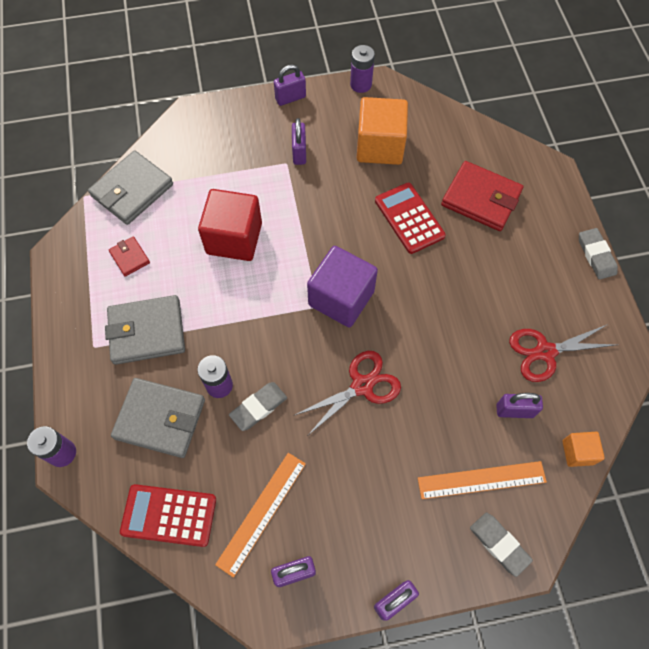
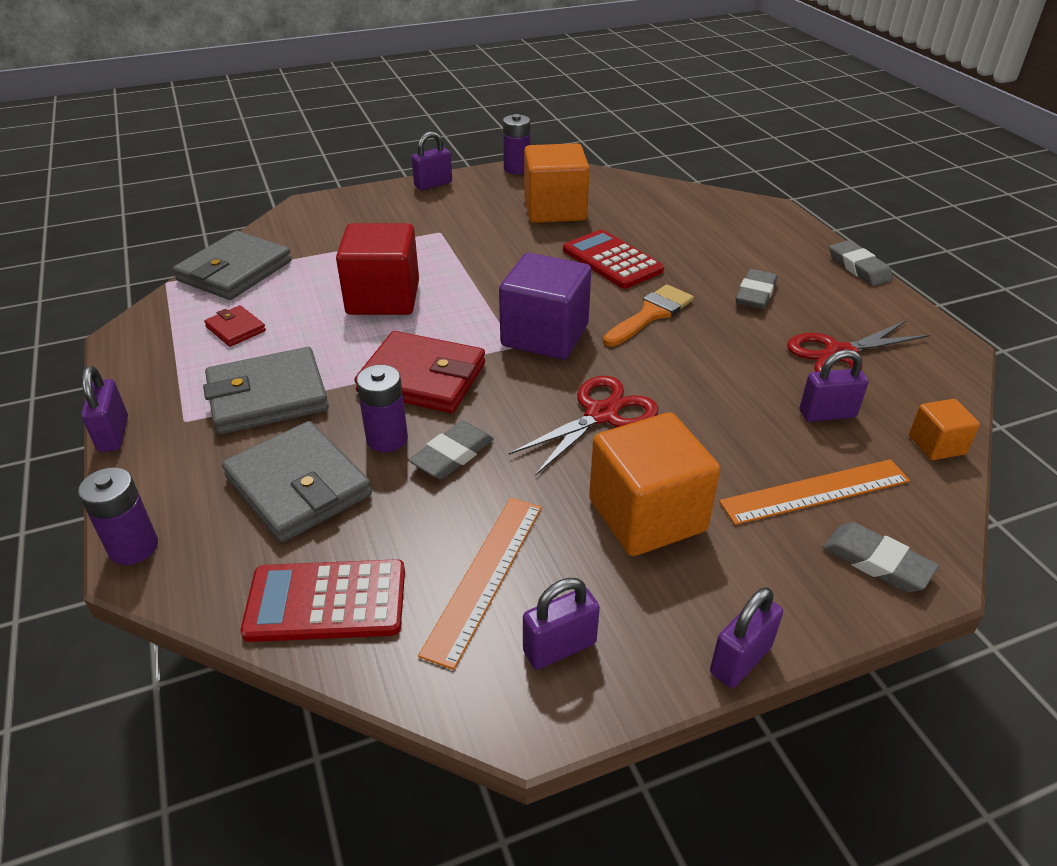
camera: 10 degrees left, 25 degrees down
(160, 419) = (298, 486): grey wallet -> grey wallet turned 45 degrees clockwise
(299, 153) = (454, 223): purple padlock -> purple padlock (113, 434)
(369, 481) = (647, 515): none -> orange cube
(422, 286) = (651, 314): none -> orange brush
(481, 199) = (695, 237): red wallet -> red wallet (422, 378)
(506, 274) = (755, 293): none -> grey eraser

